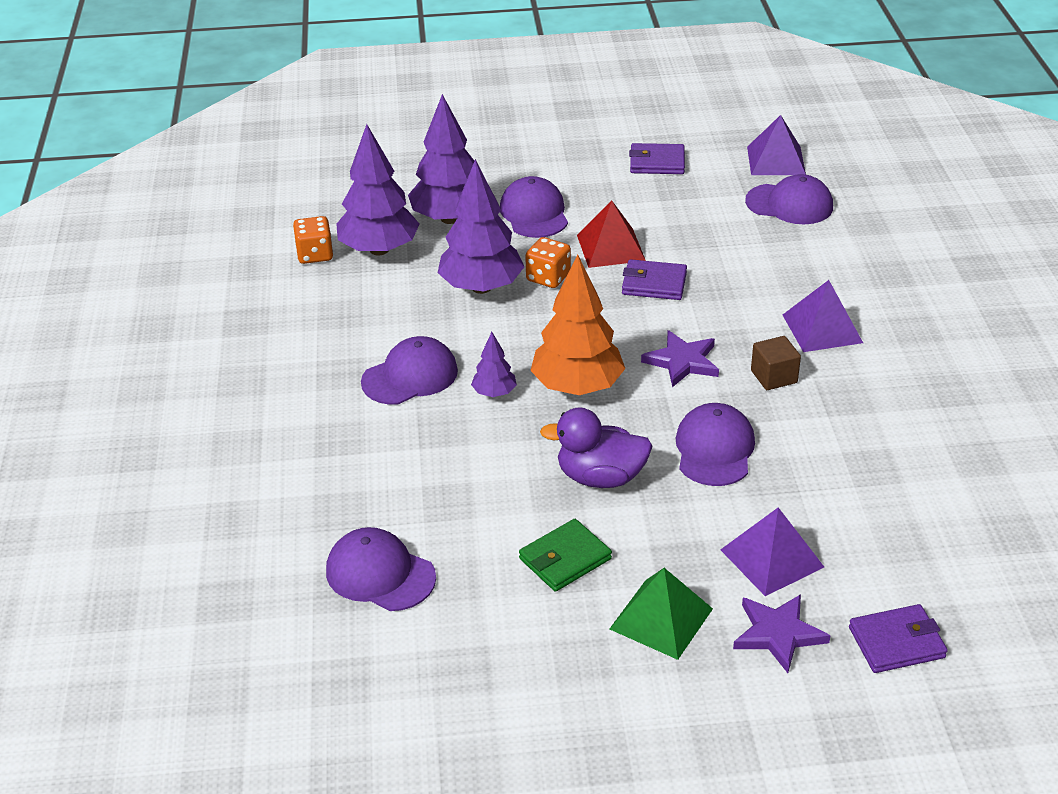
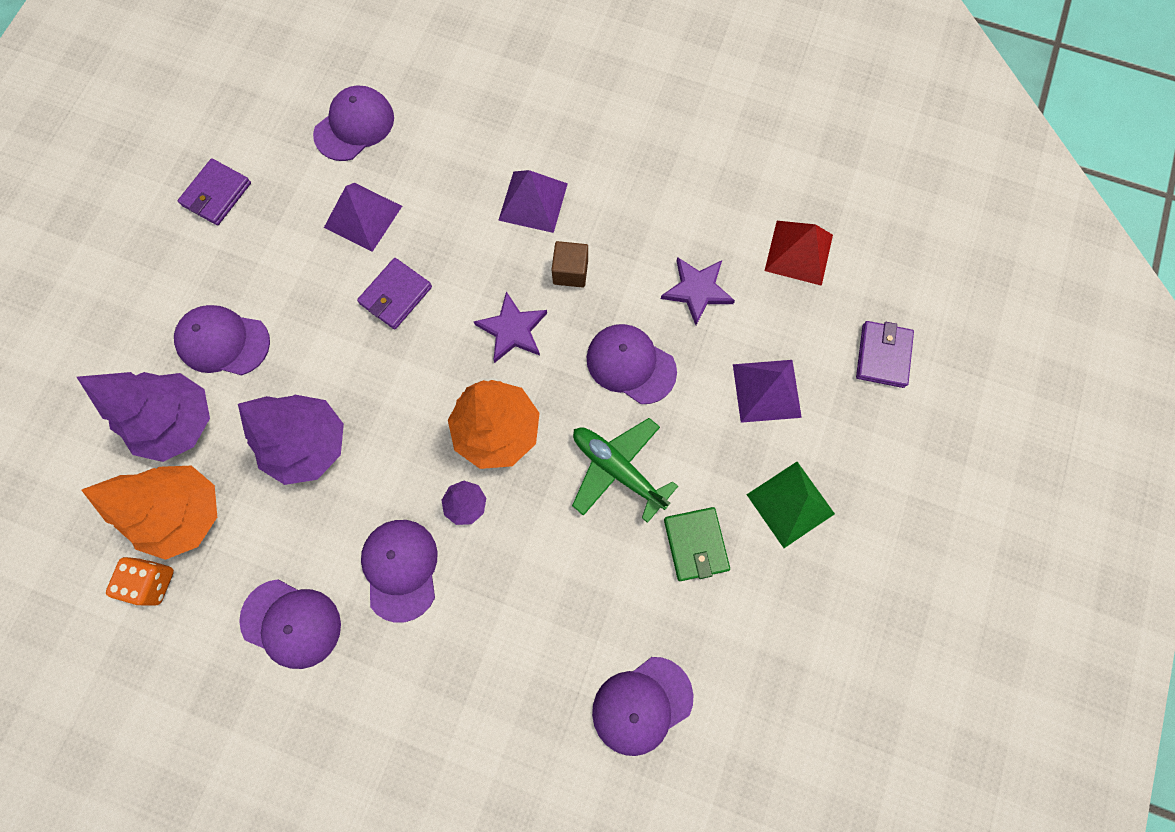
camera: 65 degrees left, 35 degrees up
(326, 334) = (291, 623): none -> purple cap
(379, 249) = (186, 514): purple tree -> orange tree
(548, 277) = (331, 379): orange dice -> none
(600, 477) = (617, 469): purple duck -> green plane
(610, 247) = (321, 303): red pyramid -> red pyramid (799, 252)
(776, 160) = (283, 98): purple pyramid -> purple pyramid (363, 216)
(778, 634) = (841, 429): purple star -> purple star (697, 290)

